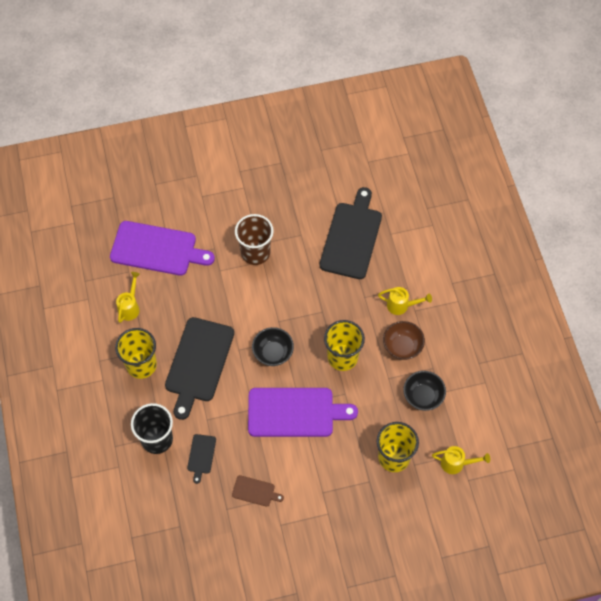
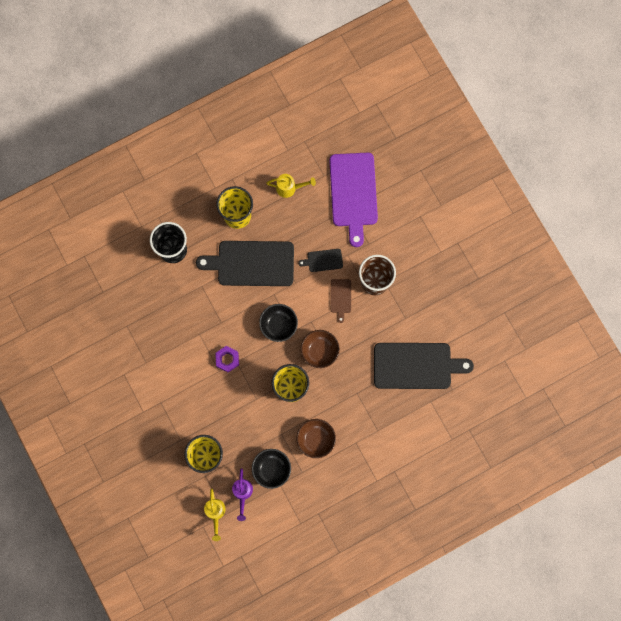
camera: 75 degrees right, 15 degrees up
(201, 455) = (168, 291): black cutting board -> black cutting board (323, 260)
(255, 491) = (147, 345): brown cutting board -> brown cutting board (340, 297)
(295, 412) = (227, 359): purple cutting board -> purple nut
(311, 320) = (319, 351): none -> brown bowl
(401, 306) = (357, 429): yellow watering can -> none
(442, 431) = (242, 493): none -> purple watering can

